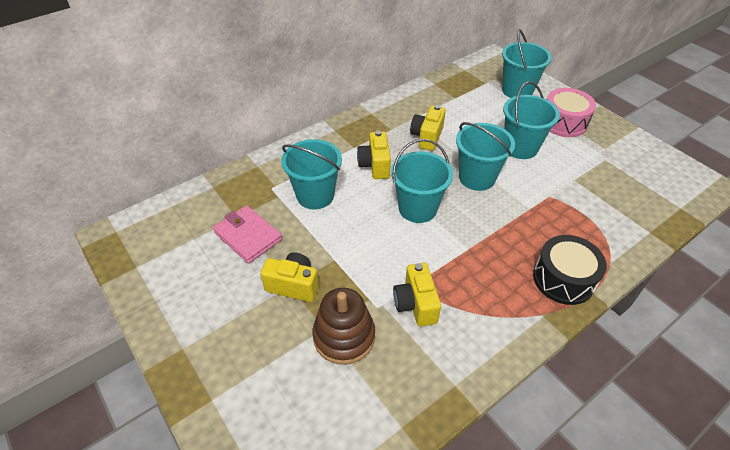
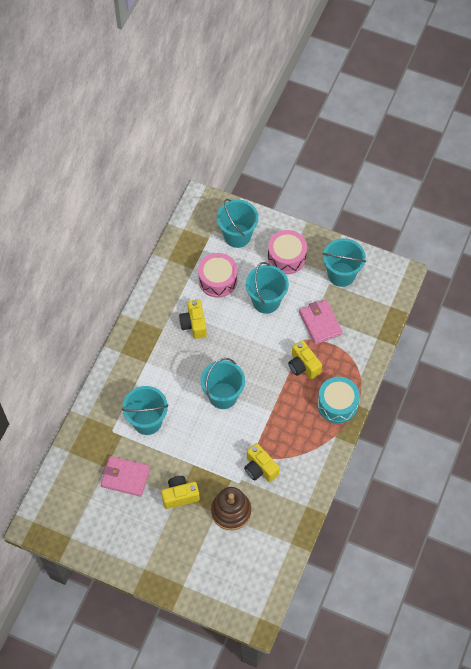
camera: 30 degrees left, 15 degrees up
(375, 165) = (172, 372): yellow camera -> yellow camera (303, 366)
(476, 114) = (218, 280): none -> pink drum
(477, 177) = (249, 347): turquoise bucket -> turquoise bucket (341, 274)
(563, 279) = (337, 404): black drum -> turquoise drum
(577, 189) = (320, 323): none -> pink wallet

